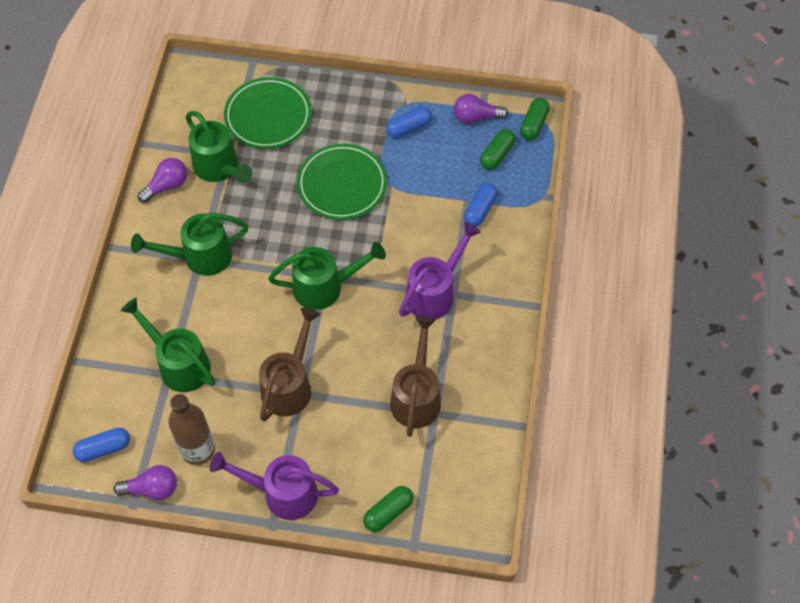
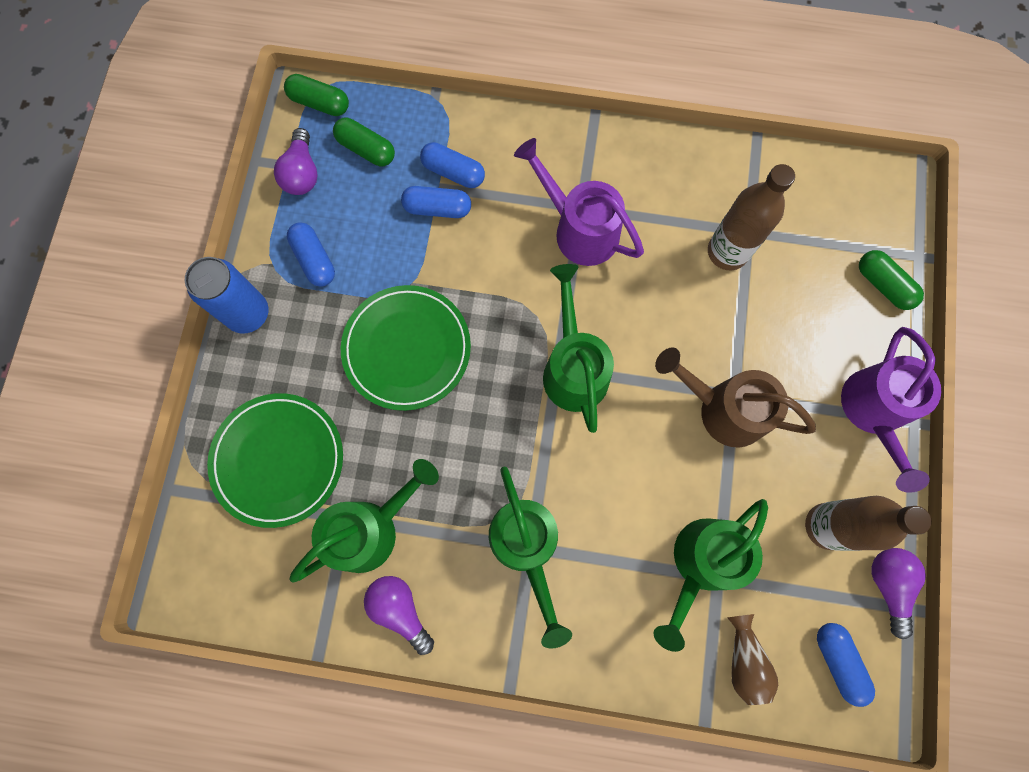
camera: 90 degrees left, 15 degrees up
(111, 388) = (744, 660): none -> brown vase
(369, 93) = (248, 314): none -> blue can
(416, 396) = (727, 252): brown watering can -> brown bottle
(450, 200) = (437, 208): none -> blue capsule

